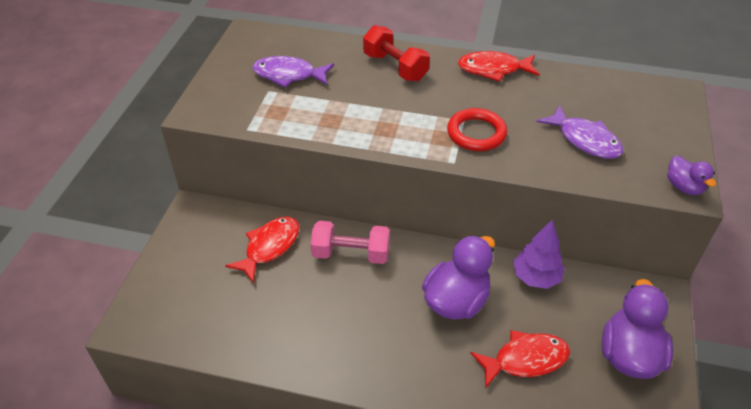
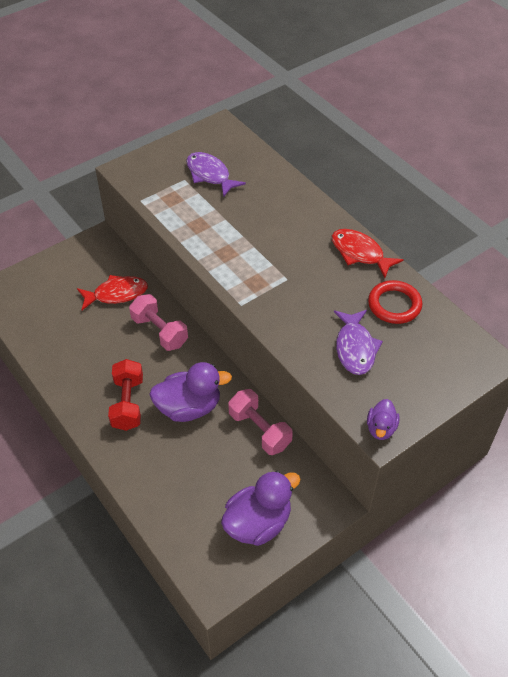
camera: 40 degrees right, 5 degrees up
(395, 67) = (289, 210): red dumbbell -> red dumbbell (128, 403)
(476, 133) = (283, 294): red ring -> red ring (394, 305)
(525, 360) = (187, 474): red fish -> none
(536, 277) = (259, 430): purple tree -> pink dumbbell

